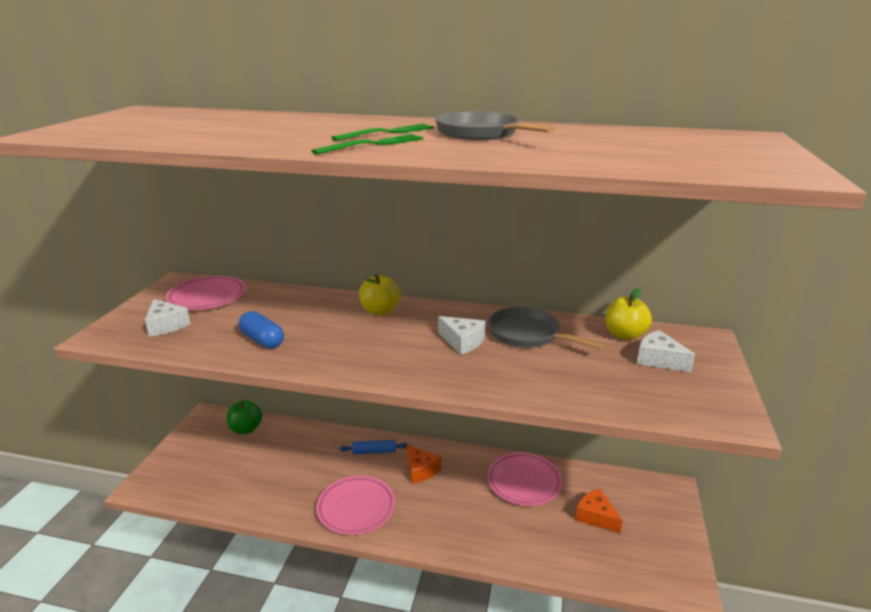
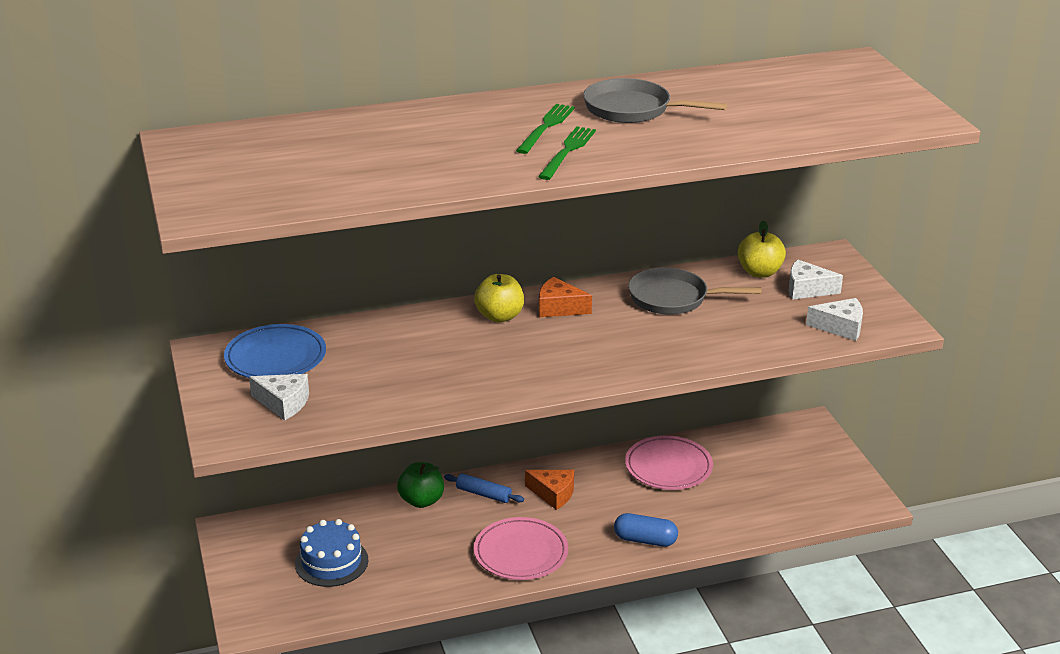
camera: 30 degrees left, 5 degrees up
(207, 297) = (275, 357): pink plate -> blue plate
(235, 462) = (331, 562): none -> blue cake
(246, 429) = (300, 525): green apple -> green apple (421, 501)
(262, 340) = (418, 385): blue capsule -> blue capsule (645, 540)
(374, 451) = (483, 494): blue rolling pin -> blue rolling pin turned 60 degrees clockwise
(462, 342) = (620, 324): white cheese -> white cheese (840, 327)
(595, 516) = (759, 474): orange cheese -> orange cheese (559, 308)

